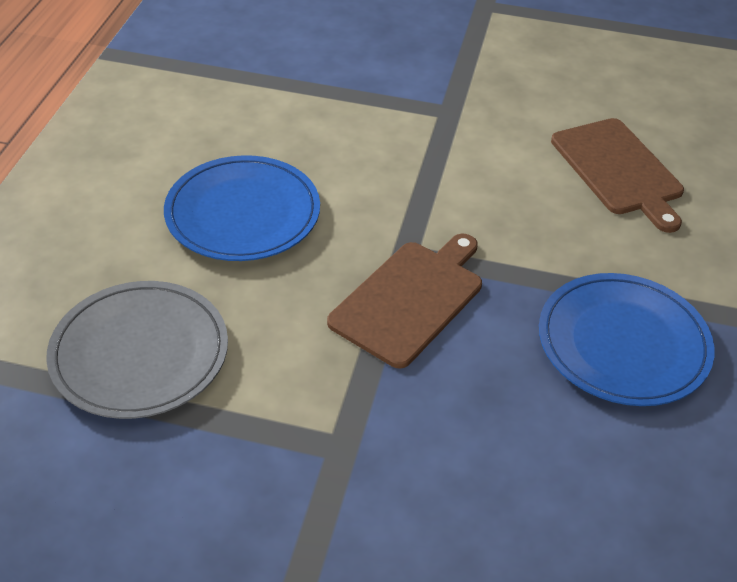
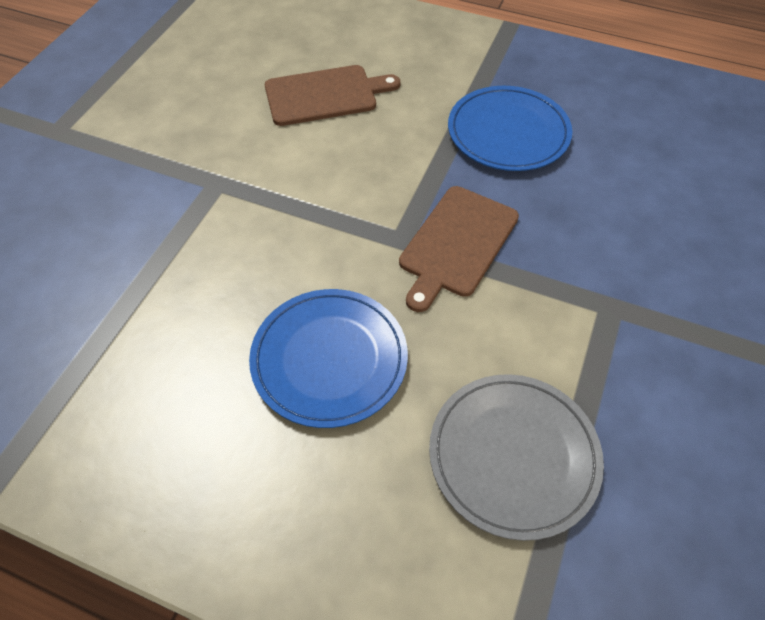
camera: 80 degrees left, 10 degrees up
(410, 299) = (457, 244): brown cutting board -> brown cutting board turned 105 degrees counterclockwise

